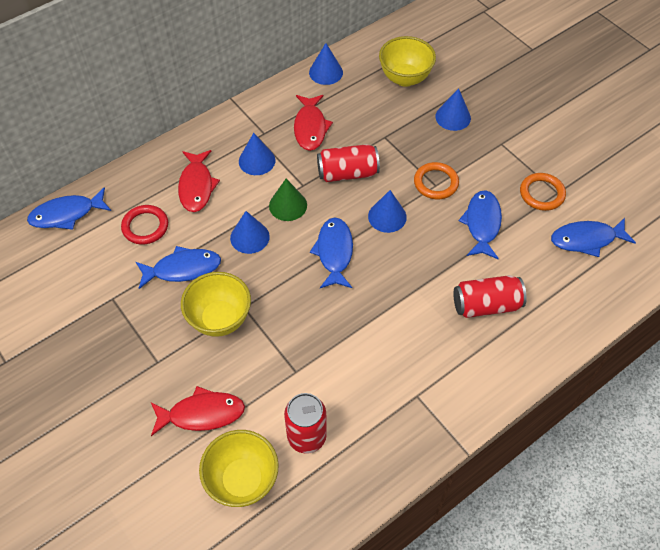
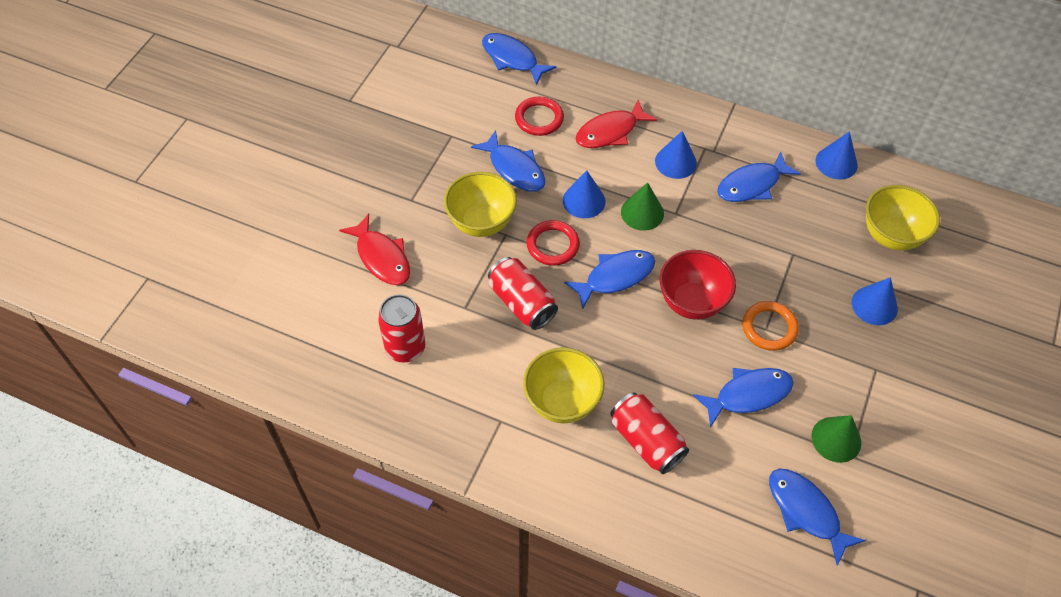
camera: 60 degrees right, 0 degrees up
(242, 480) = (337, 318): yellow bowl -> yellow bowl (562, 402)
(277, 279) = (553, 245): none -> red ring
(310, 128) = (752, 185): red fish -> blue fish
(347, 173) = (719, 243): red can -> red can (522, 303)
(387, 216) = (691, 302): blue cone -> red bowl
(542, 194) = (836, 439): orange ring -> green cone

